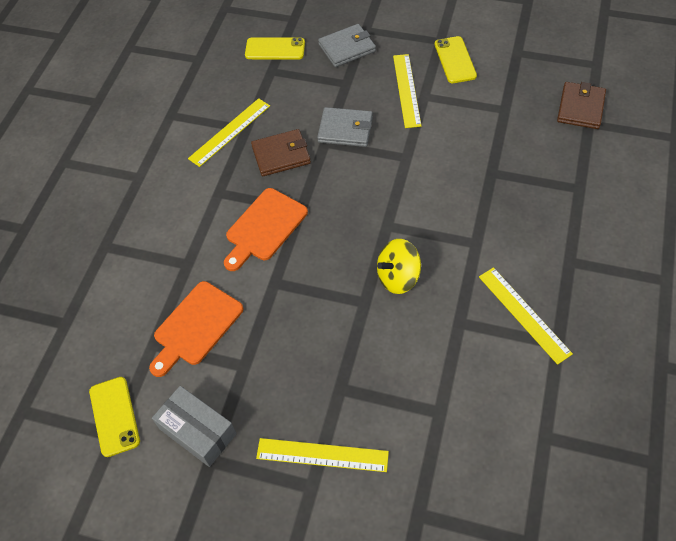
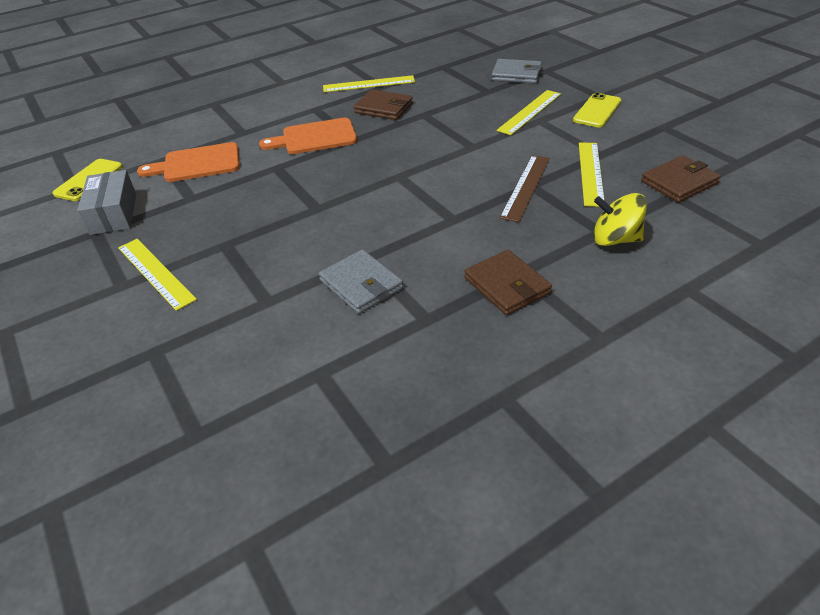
camera: 40 degrees right, 15 degrees down
(275, 49) = (462, 57): yellow phone -> none
(345, 129) = (449, 114): grey wallet -> grey wallet (361, 284)
(398, 277) = (361, 207): yellow spinning top -> yellow spinning top (615, 239)
(490, 177) = (525, 187): none -> brown ruler
(524, 314) = (426, 283): yellow ruler -> yellow ruler (591, 173)
(574, 278) = (506, 285): none -> brown wallet

